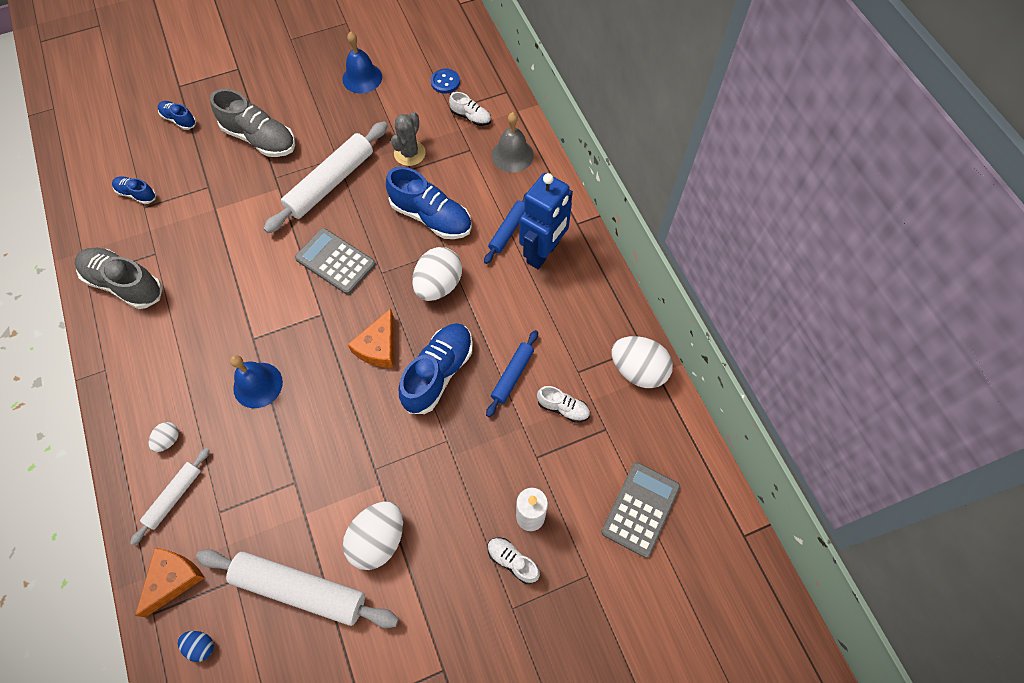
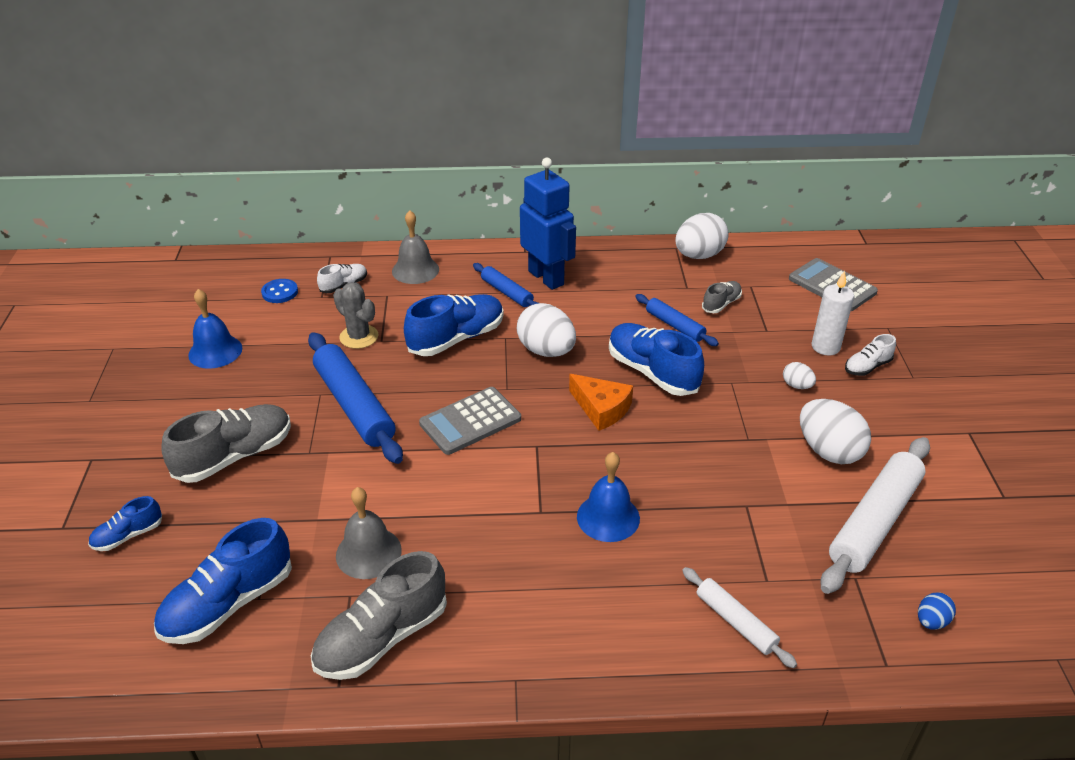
camera: 70 degrees left, 25 degrees down
(137, 194) = (228, 603): blue shoe -> blue shoe, size x1.91
(168, 440) = (653, 618): white egg -> white egg (797, 385)
(173, 579) = (845, 637): orange cheese -> none
(192, 249) = (368, 552): none -> grey bell
(330, 183) = (354, 406): white rolling pin -> blue rolling pin
(563, 408) = (721, 304): white shoe -> grey shoe

